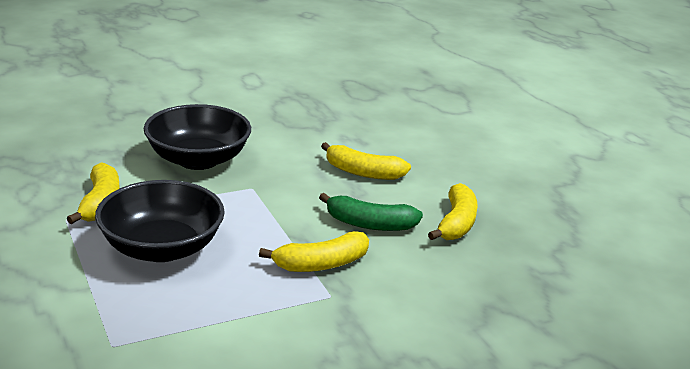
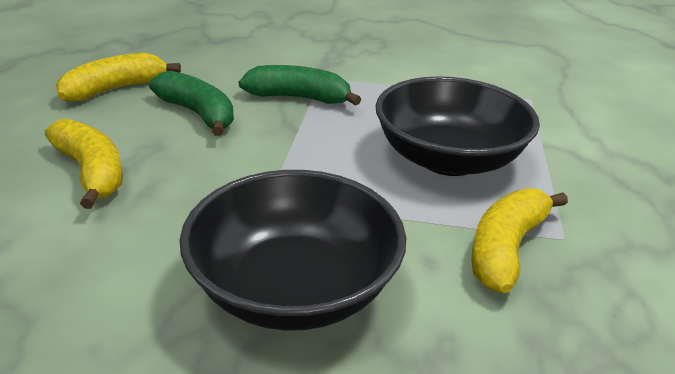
camera: 145 degrees left, 5 degrees up
(321, 264) = (299, 98): yellow banana -> green banana

